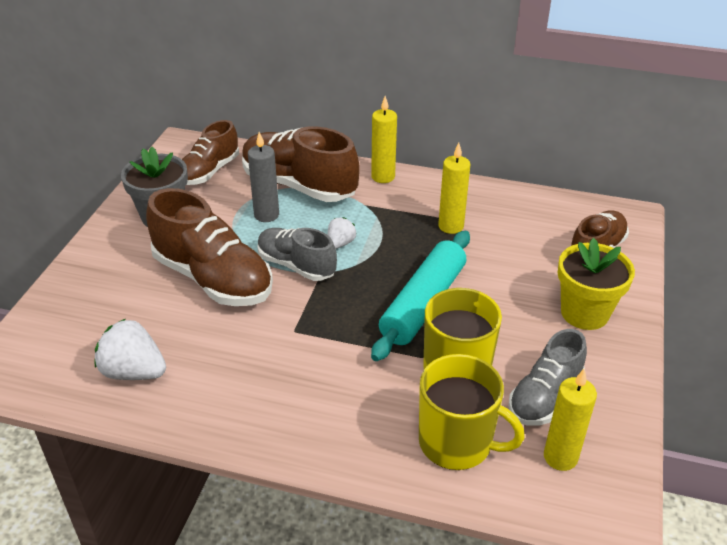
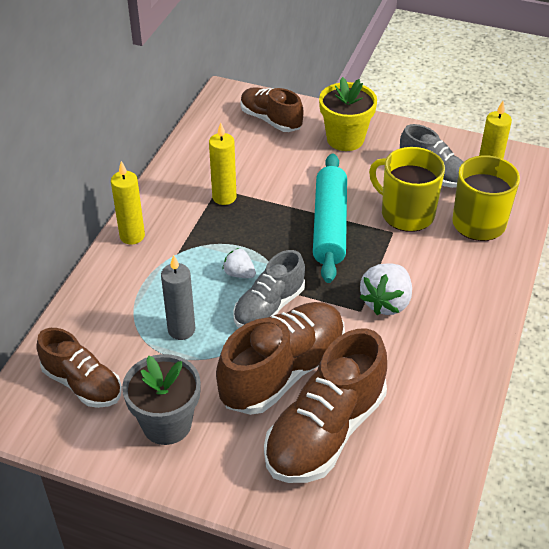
camera: 85 degrees left, 5 degrees up
(134, 372) = (414, 427): white strawberry -> white strawberry (386, 302)
(299, 185) = (132, 302): brown shoe -> brown shoe (325, 431)
(423, 303) = (329, 225): turquoise rolling pin -> turquoise rolling pin turned 60 degrees clockwise

